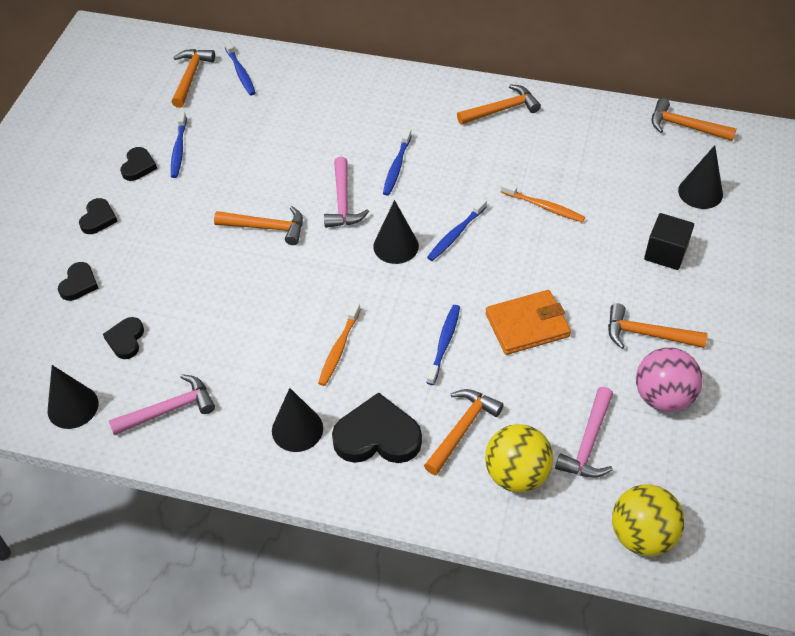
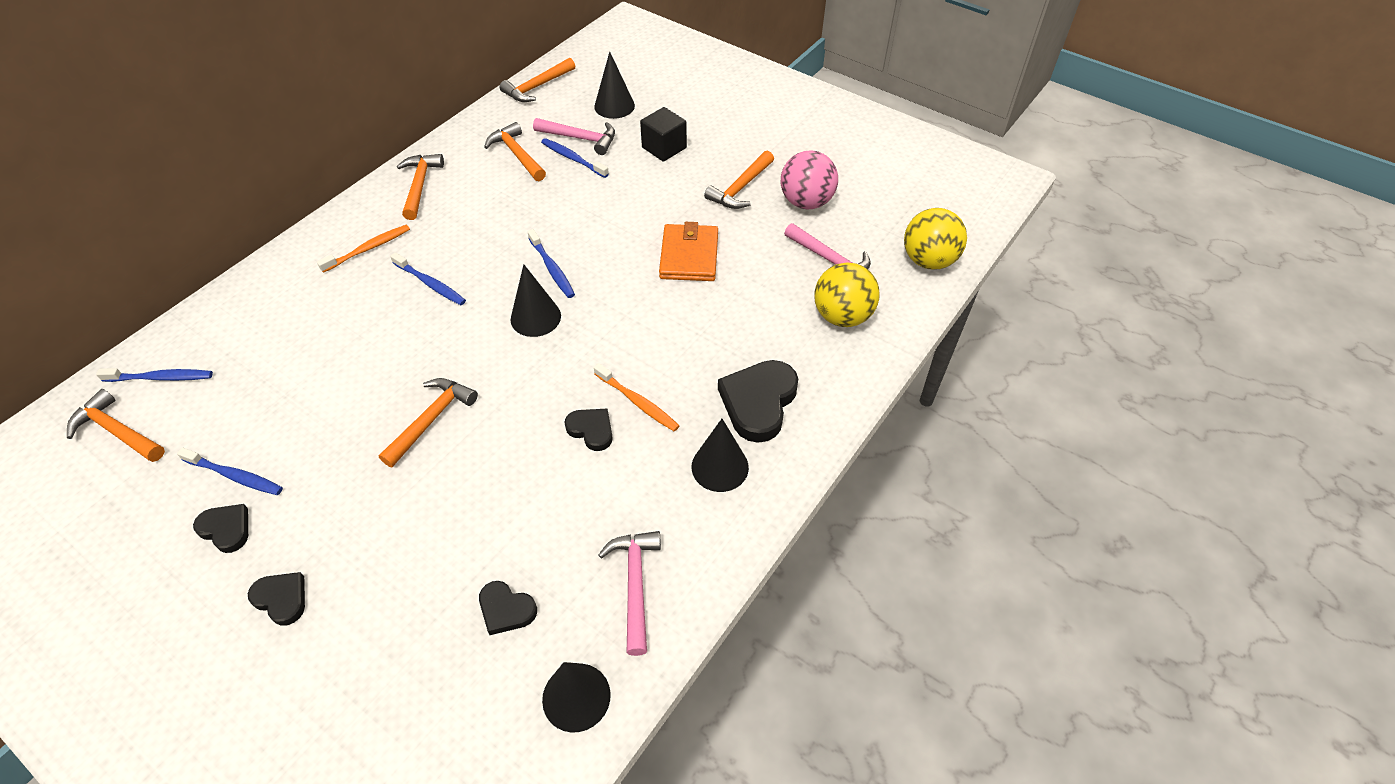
camera: 70 degrees left, 0 degrees up
(79, 284) = (379, 647): black heart -> black heart (591, 430)
(343, 201) = (445, 341): pink hammer -> pink hammer (580, 138)
(444, 343) = (677, 319): blue toothbrush -> blue toothbrush (573, 158)
(462, 429) = (779, 337): orange hammer -> orange hammer (517, 154)
(544, 207) = (562, 199): orange toothbrush -> orange toothbrush (368, 249)

